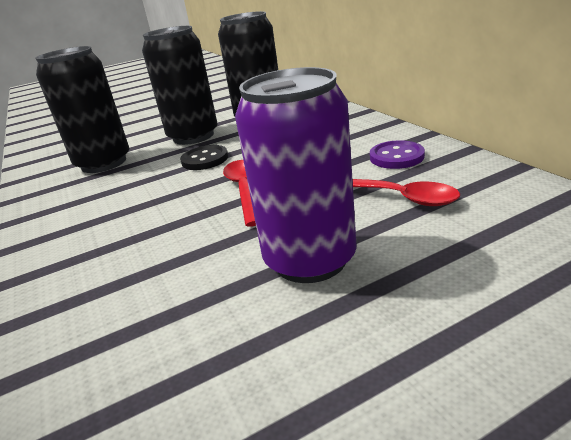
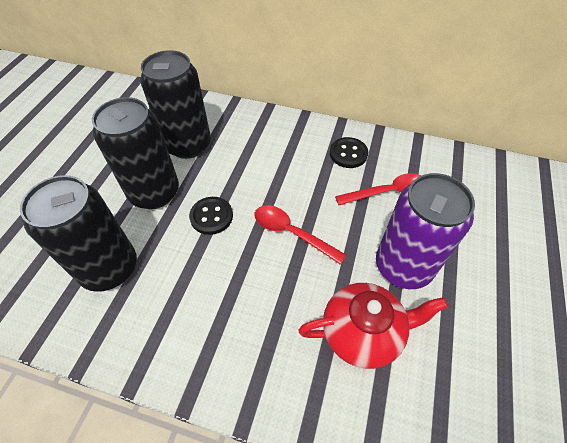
camera: 50 degrees left, 25 degrees up
(179, 286) = (363, 332): none -> red teapot
(396, 157) = (348, 154): purple button -> black button

